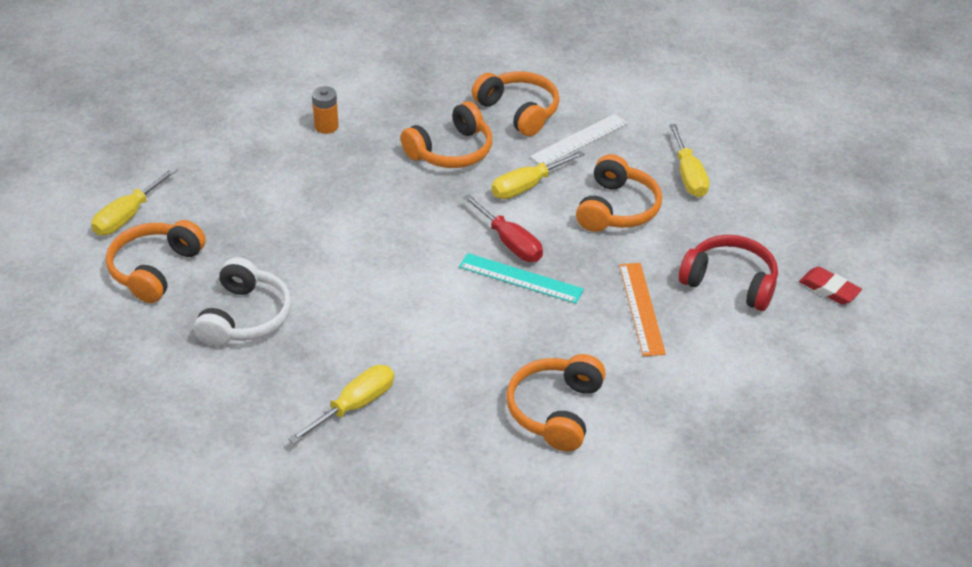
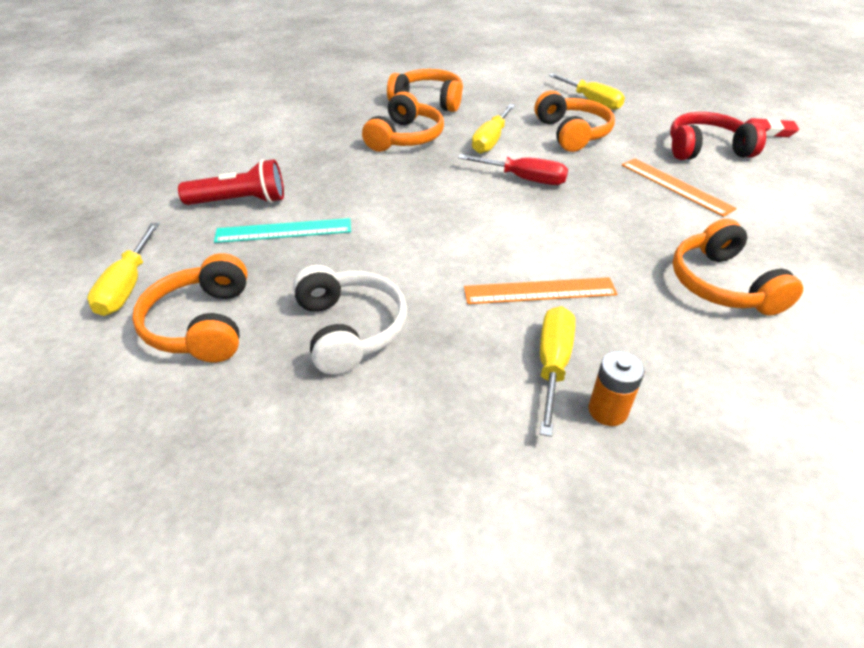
camera: 30 degrees left, 0 degrees up
(256, 169) = (240, 201): none -> red flashlight
(326, 126) = (279, 153): orange battery -> orange battery (607, 410)
(406, 350) = (540, 291): none -> orange ruler
(520, 278) = (564, 199): turquoise ruler -> turquoise ruler (283, 231)
(579, 140) = (493, 104): white ruler -> none

